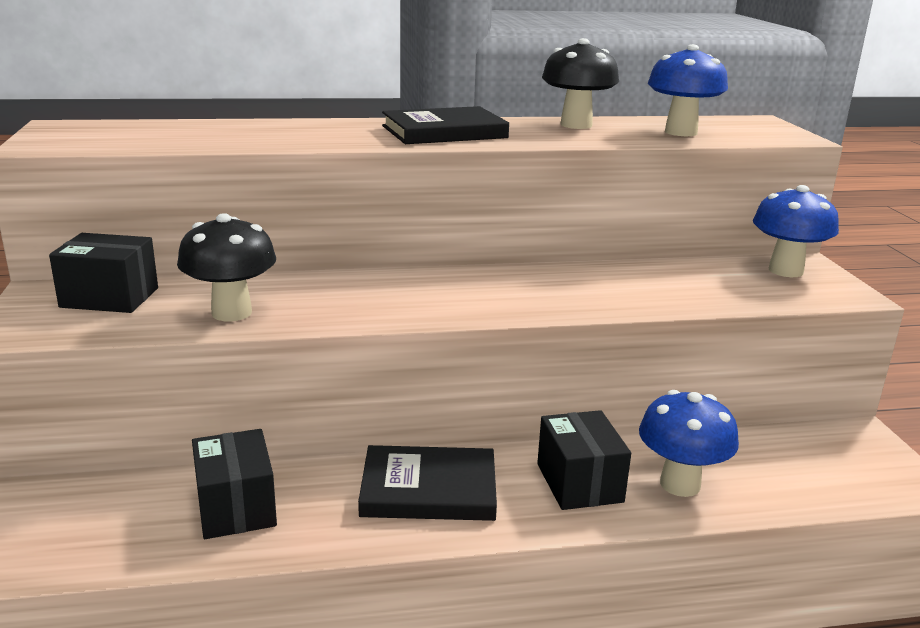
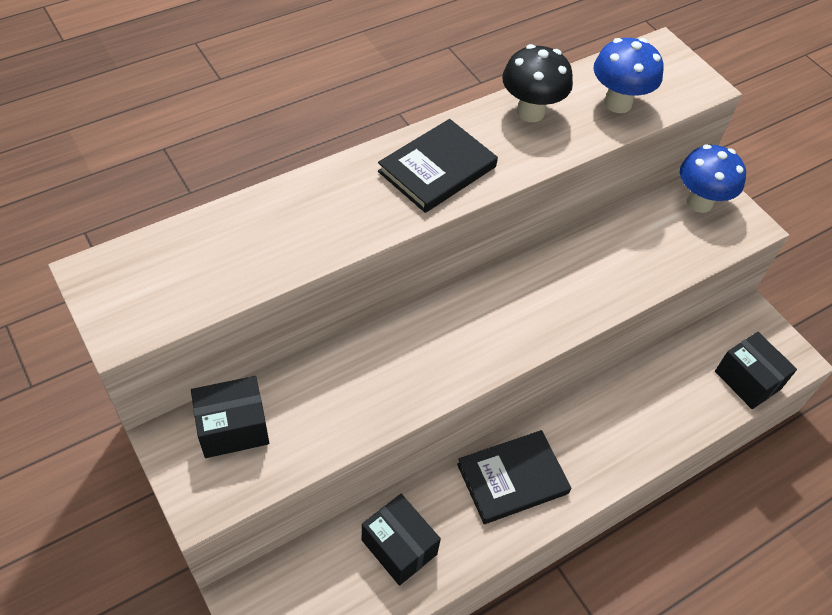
camera: 25 degrees left, 30 degrees up
(232, 313) = (344, 414): black mushroom -> none
(579, 483) = (602, 435): black box -> black box (747, 380)
(680, 484) = (663, 412): blue mushroom -> none

